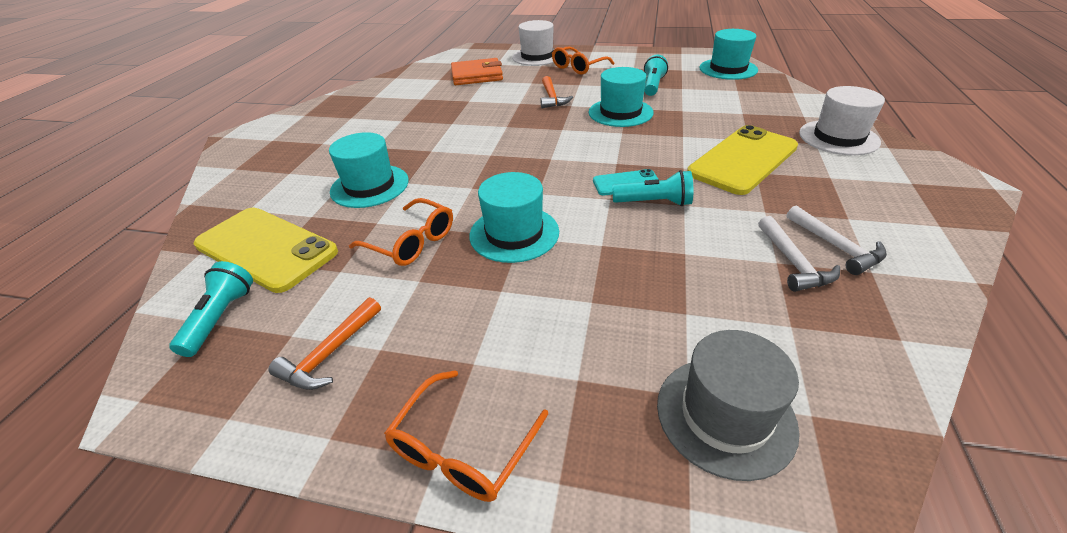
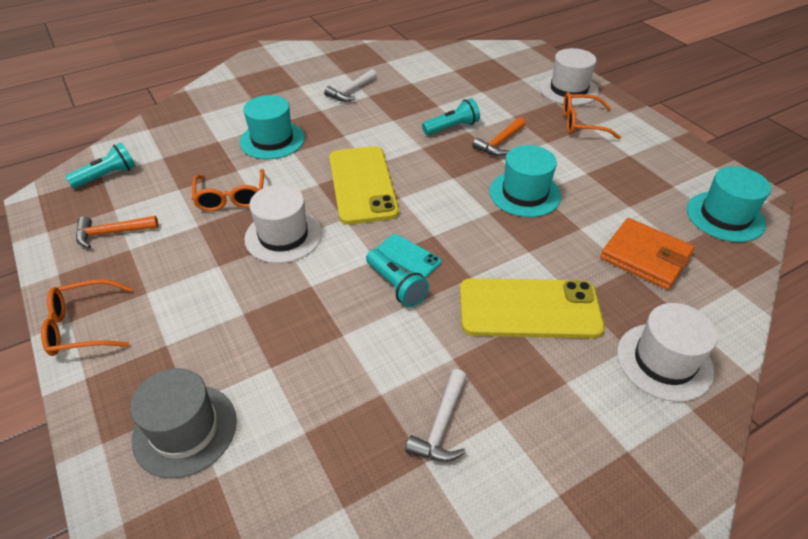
camera: 45 degrees right, 5 degrees up
(266, 248) = (173, 147): yellow phone -> yellow phone (362, 185)
(477, 75) = (486, 82): orange wallet -> orange wallet (645, 257)
(514, 233) = (283, 236): turquoise hat -> white hat
(652, 86) = (607, 186): turquoise flashlight -> turquoise flashlight (452, 127)
(793, 263) = (389, 404): white hammer -> white hammer (351, 91)

